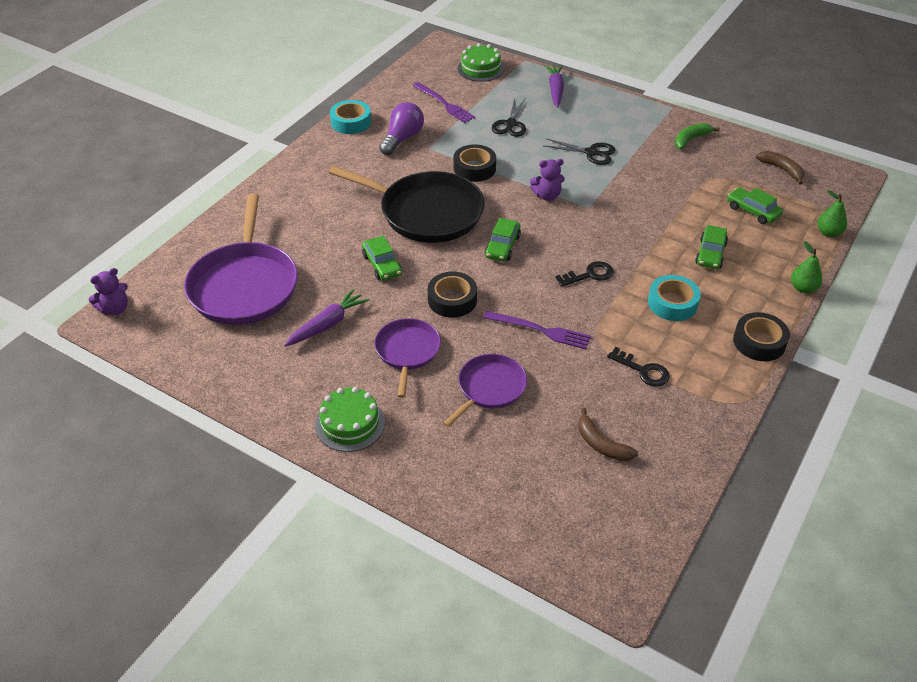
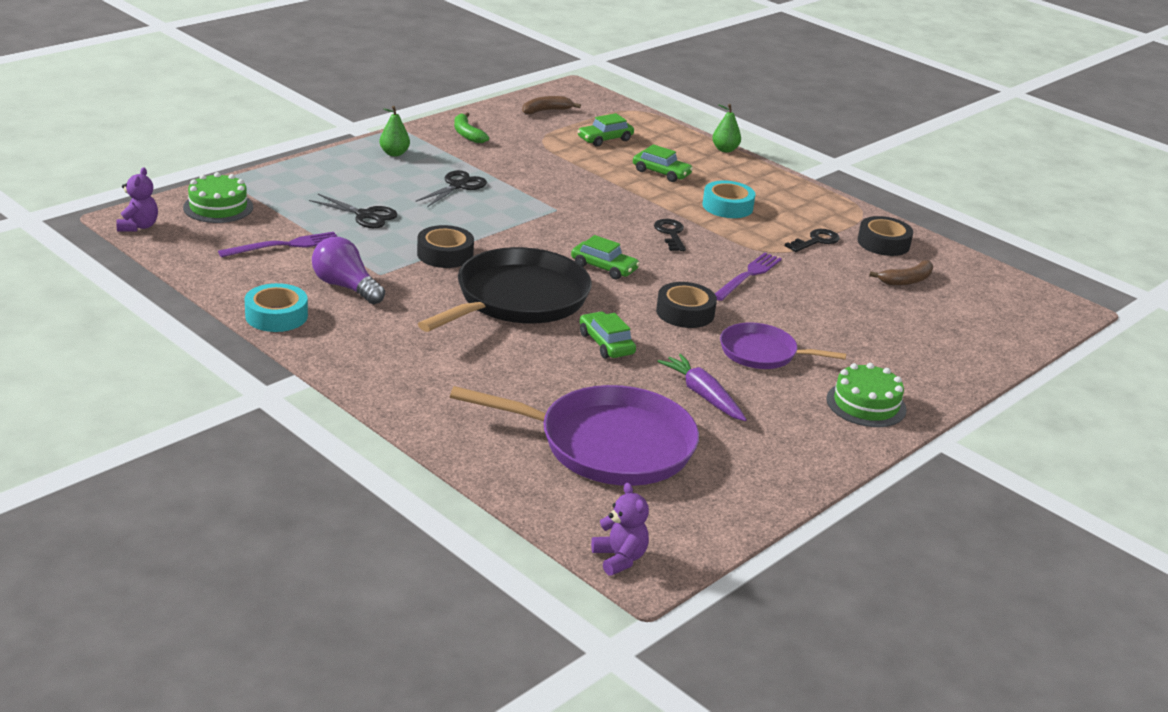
camera: 80 degrees left, 15 degrees down
(382, 265) = (606, 344): green car -> green car turned 105 degrees counterclockwise
(489, 388) = (826, 318): purple pan -> none
(547, 196) = (524, 225): purple teddy bear -> purple teddy bear (138, 226)
(555, 90) = (312, 176): purple carrot -> none
(759, 342) = (790, 185): black tape -> black tape (883, 243)
(828, 232) = (652, 119): green pear -> green pear (394, 153)

